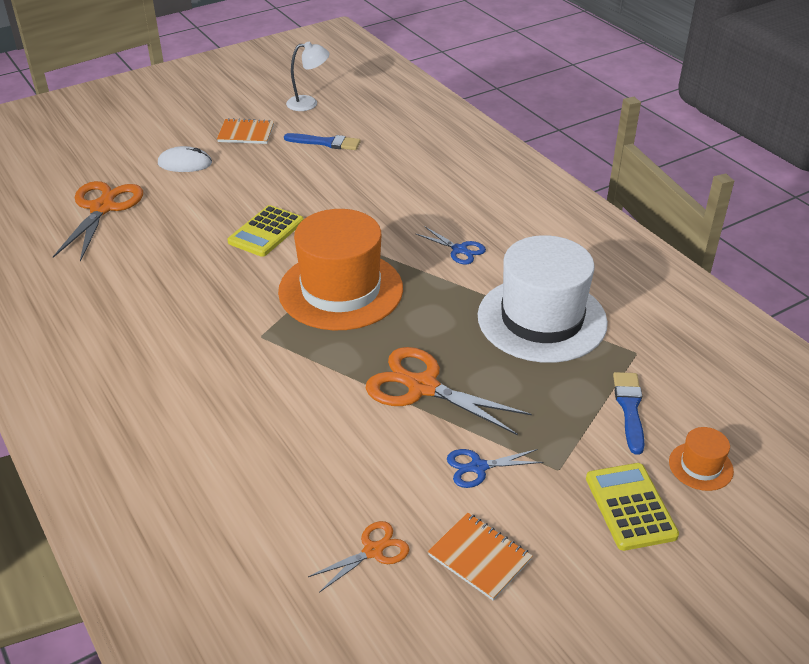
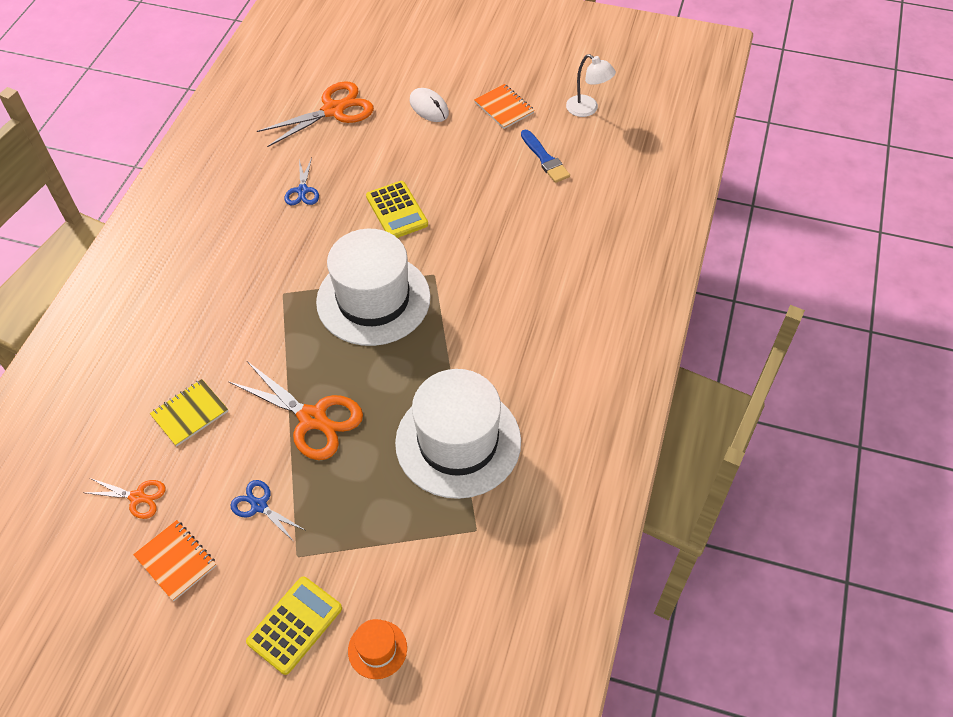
camera: 50 degrees right, 15 degrees up
(266, 232) = (397, 211): yellow calculator -> yellow calculator turned 105 degrees counterclockwise
(318, 463) = (190, 413): none -> yellow notebook
(341, 290) = (373, 299): orange hat -> white hat
(422, 387) = (312, 419): orange scissors -> orange scissors turned 135 degrees clockwise
(459, 250) = (493, 334): blue scissors -> blue scissors (302, 191)
(480, 557) = (176, 561): orange notebook -> orange notebook turned 45 degrees counterclockwise
(629, 409) = (403, 563): blue brush -> none

